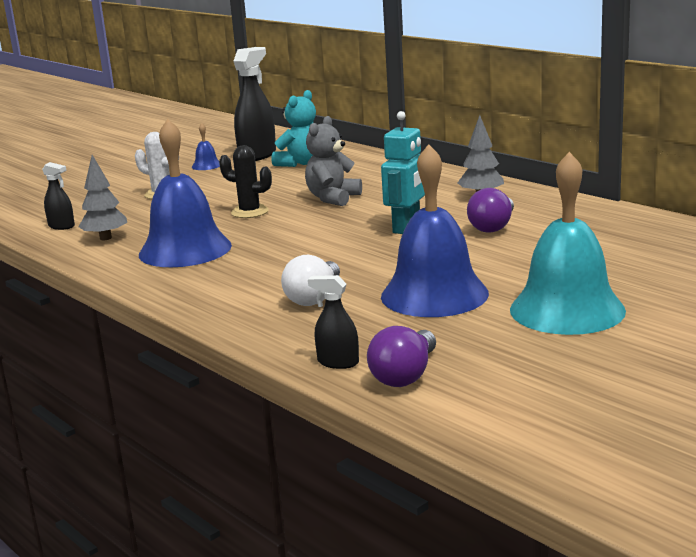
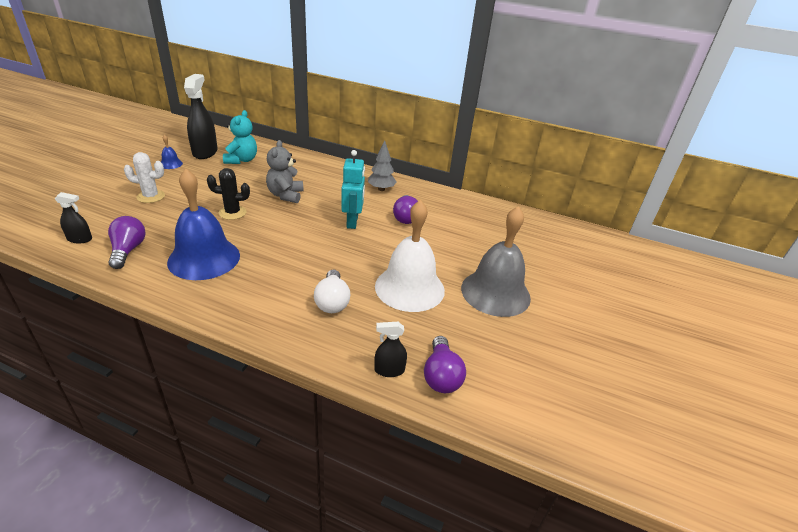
camera: 30 degrees left, 15 degrees up
(105, 238) = (128, 250): grey tree -> purple light bulb
(434, 294) = (409, 288): blue bell -> white bell
(567, 310) = (495, 292): turquoise bell -> grey bell

